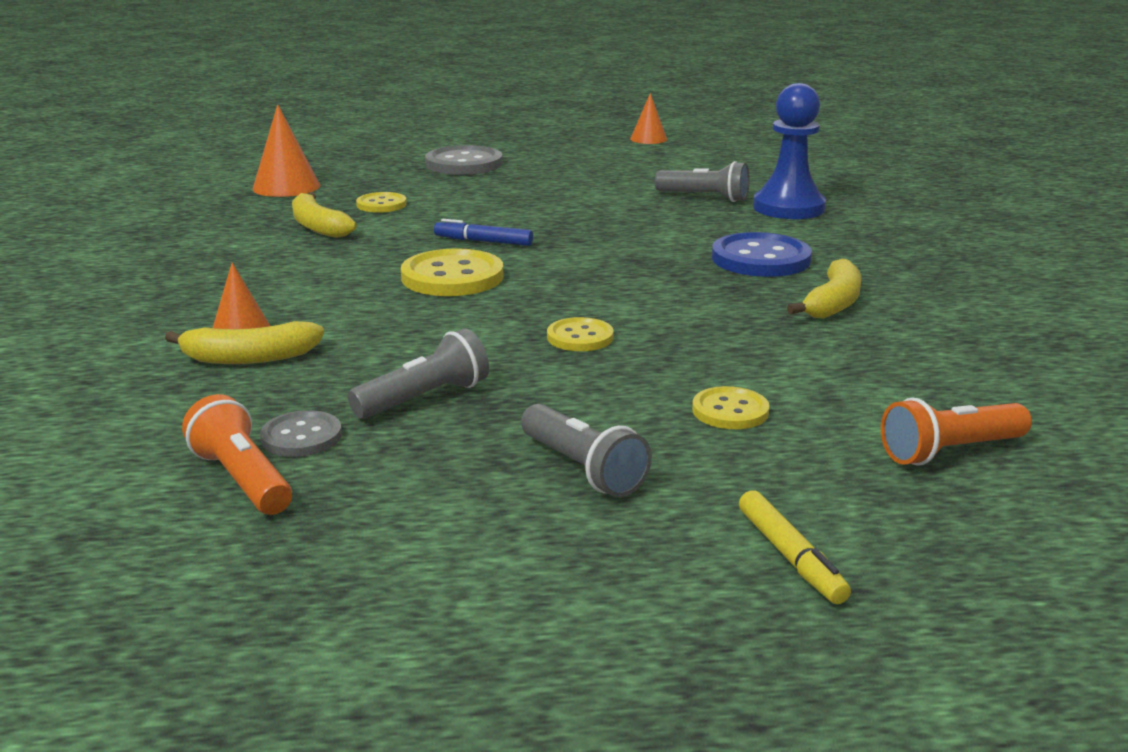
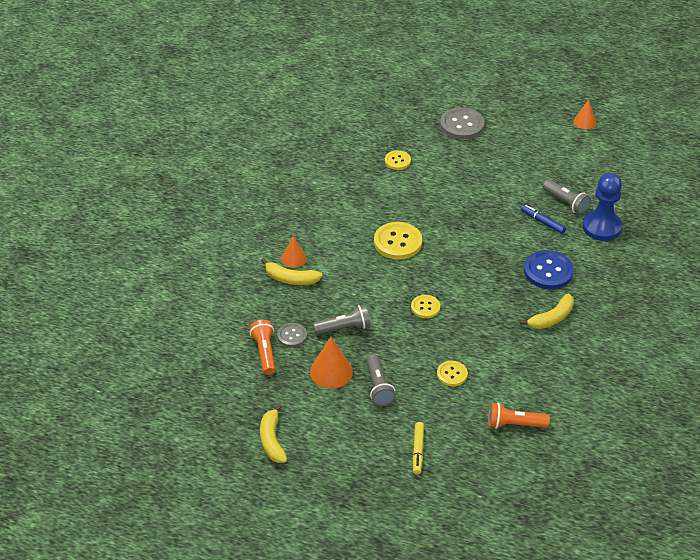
camera: 25 degrees right, 20 degrees up
(286, 187) = (359, 126): orange cone -> orange cone (331, 372)
(318, 227) = (358, 175): yellow banana -> yellow banana (272, 440)
(483, 241) = (428, 214): blue marker -> blue marker (542, 222)

